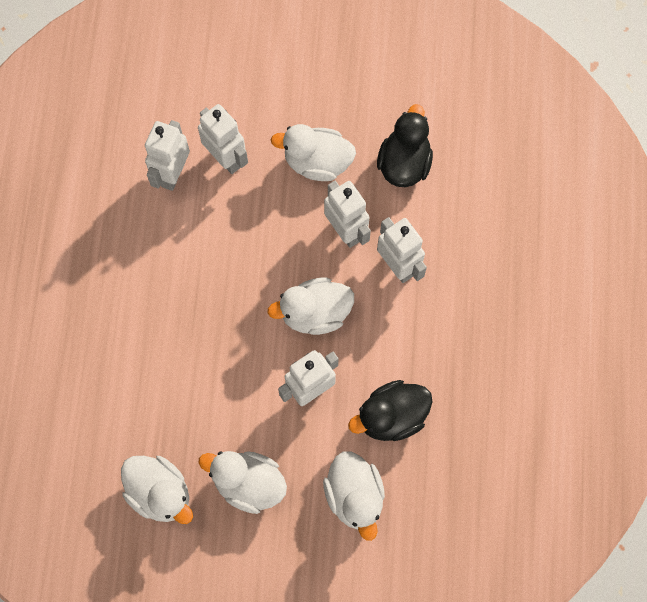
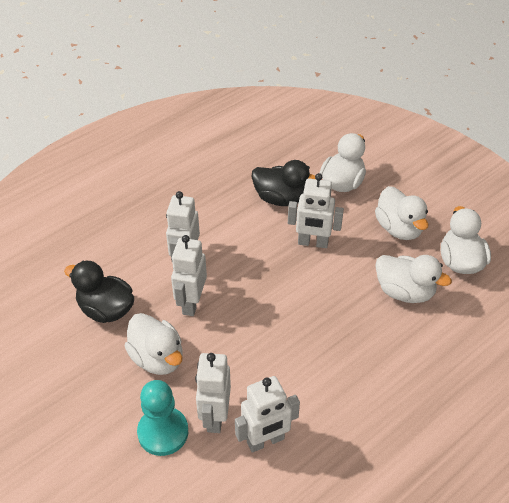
camera: 135 degrees left, 25 degrees down
(250, 116) = (163, 432): none -> turquoise pawn
(315, 313) = (265, 276): white duck -> white duck (404, 292)
(404, 163) = (106, 309): black duck -> black duck turned 60 degrees clockwise

